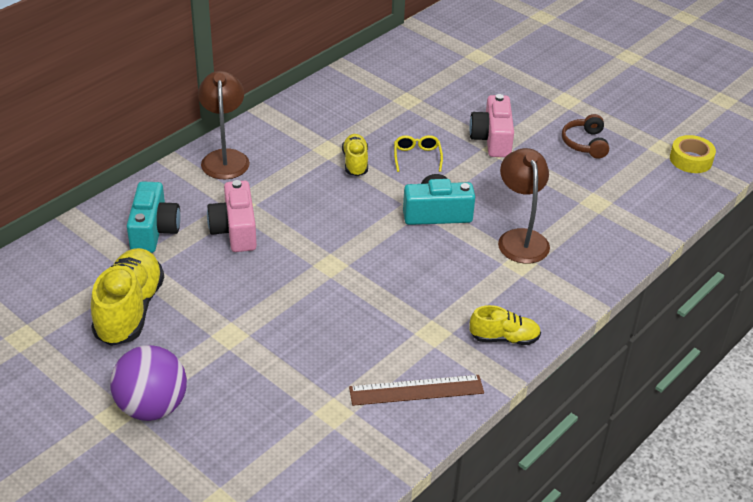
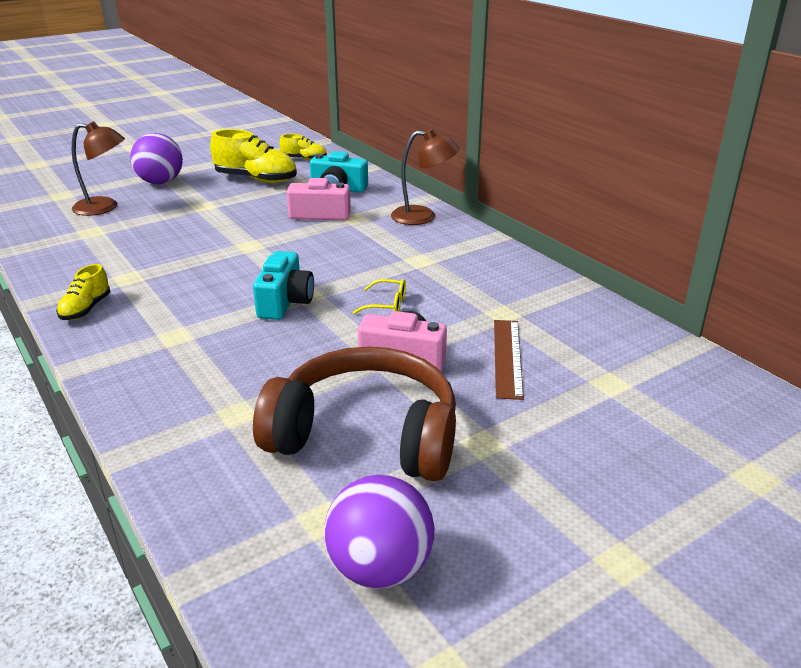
camera: 105 degrees right, 10 degrees down
(355, 163) = (391, 271): yellow shoe -> yellow shoe (304, 159)
(416, 390) = (75, 262): brown ruler -> brown ruler (507, 357)
(520, 238) = (211, 344): brown lamp -> brown lamp (104, 207)
(585, 143) = (366, 435): brown headphones -> brown headphones, size x2.37
(682, 124) = (380, 568): none -> purple ball
(691, 160) = (277, 544): yellow tape -> none

